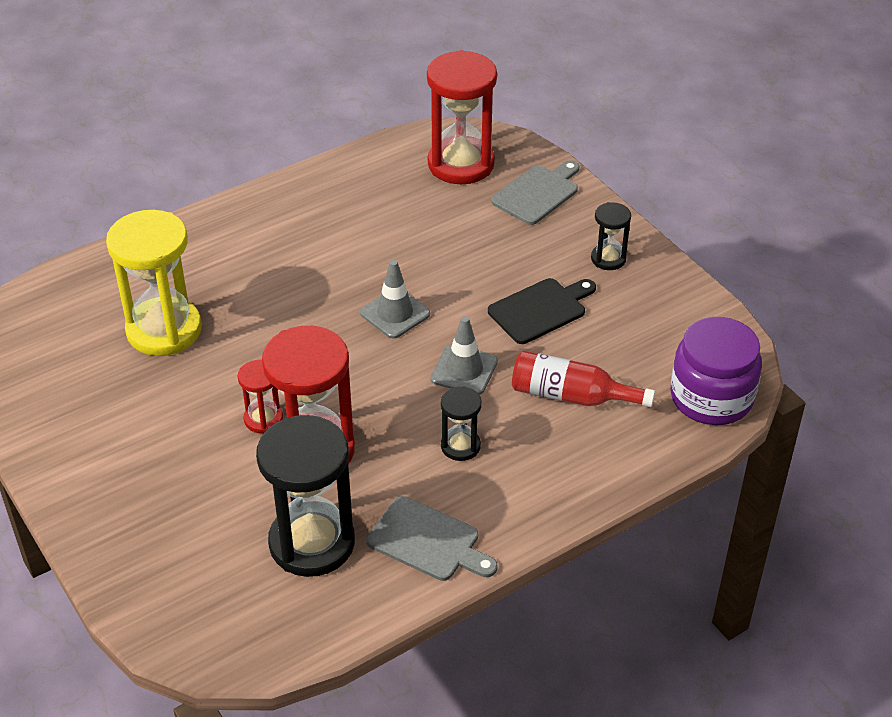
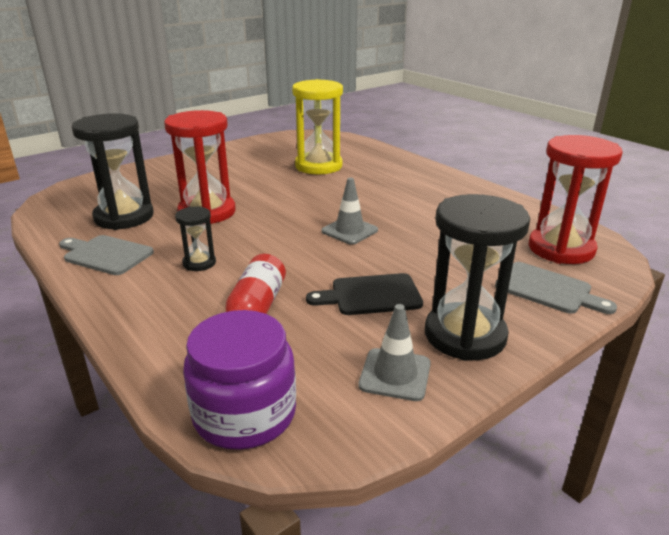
camera: 85 degrees right, 15 degrees down
(263, 419) = (239, 196): red hourglass -> none
(428, 541) = (105, 254): grey cutting board -> grey cutting board turned 90 degrees clockwise
(464, 370) = (286, 261): grey traffic cone -> grey traffic cone (395, 374)
(540, 309) = (371, 295): black cutting board -> black cutting board turned 120 degrees clockwise
(608, 259) = (465, 335): black hourglass -> black hourglass, size x2.03

